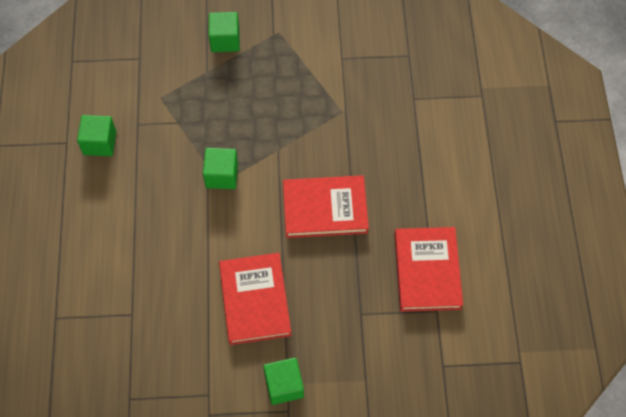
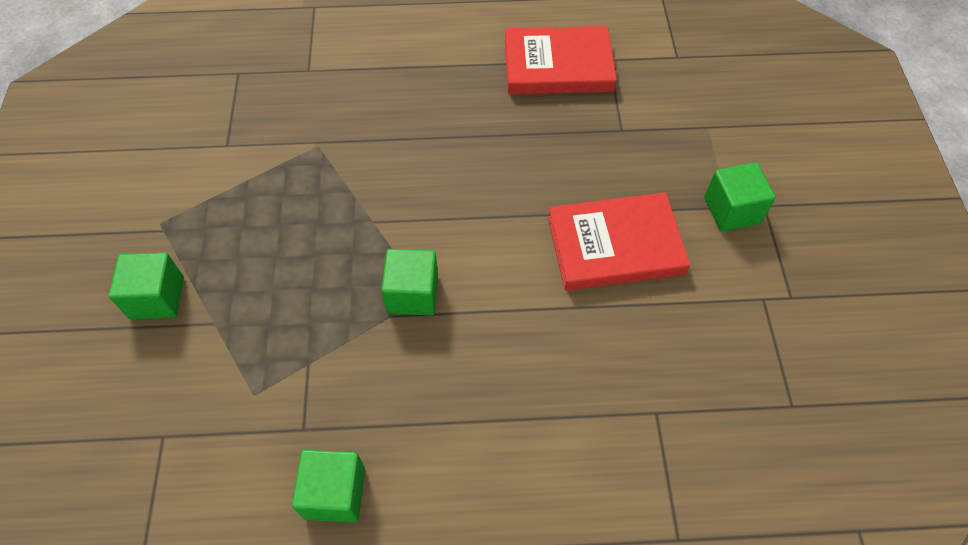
camera: 90 degrees left, 5 degrees down
(325, 209) = (472, 165): red book -> none

